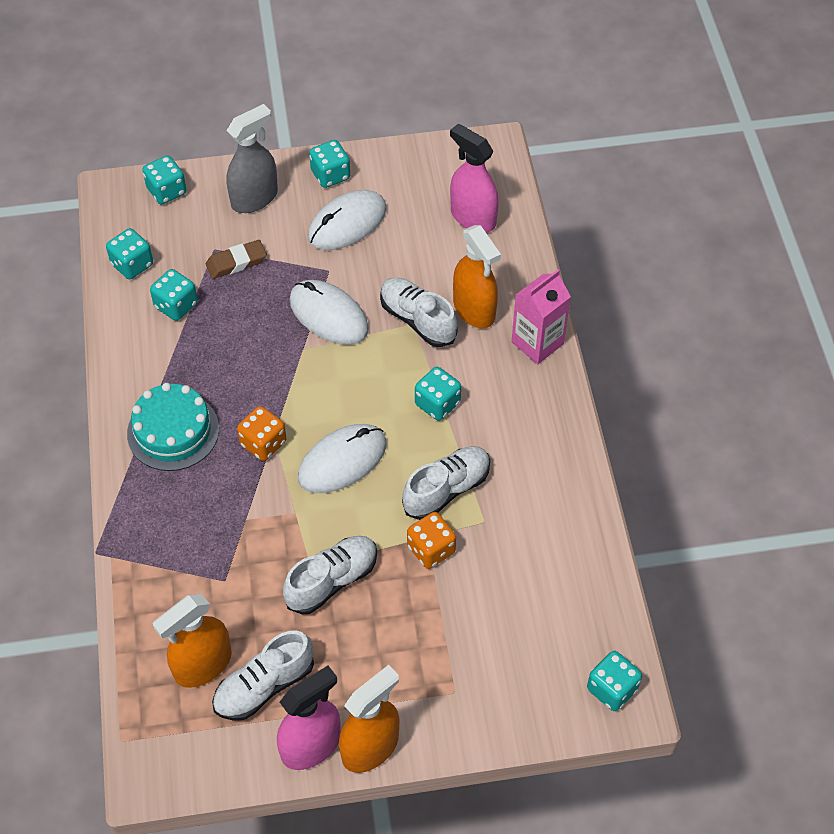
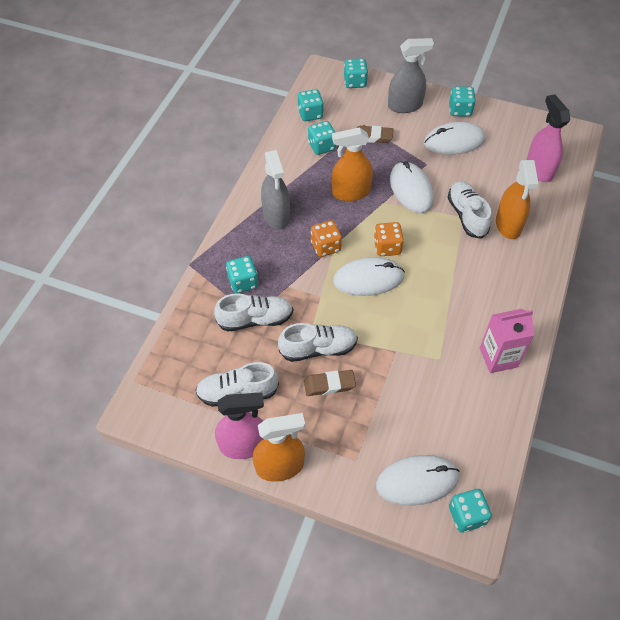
camera: 30 degrees right, 0 degrees up
(173, 431) = (276, 216): turquoise cake -> grey spray bottle
(202, 665) = (209, 360): orange spray bottle -> orange spray bottle (351, 192)
(371, 619) = (329, 385): none -> brown eraser
(431, 549) = (393, 360): orange dice -> orange dice (387, 247)
(437, 404) = (450, 271): turquoise dice -> turquoise dice (243, 282)
(447, 489) = (426, 327): white shoe -> white shoe (255, 319)
(537, 343) = (540, 263): pink carton -> pink carton (498, 357)
(537, 679) = (417, 481): none -> white mouse

